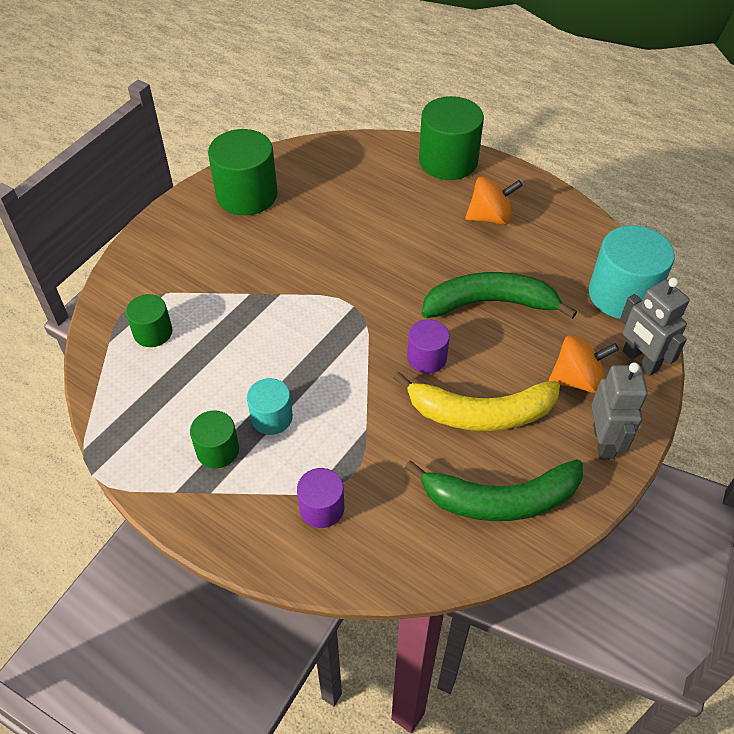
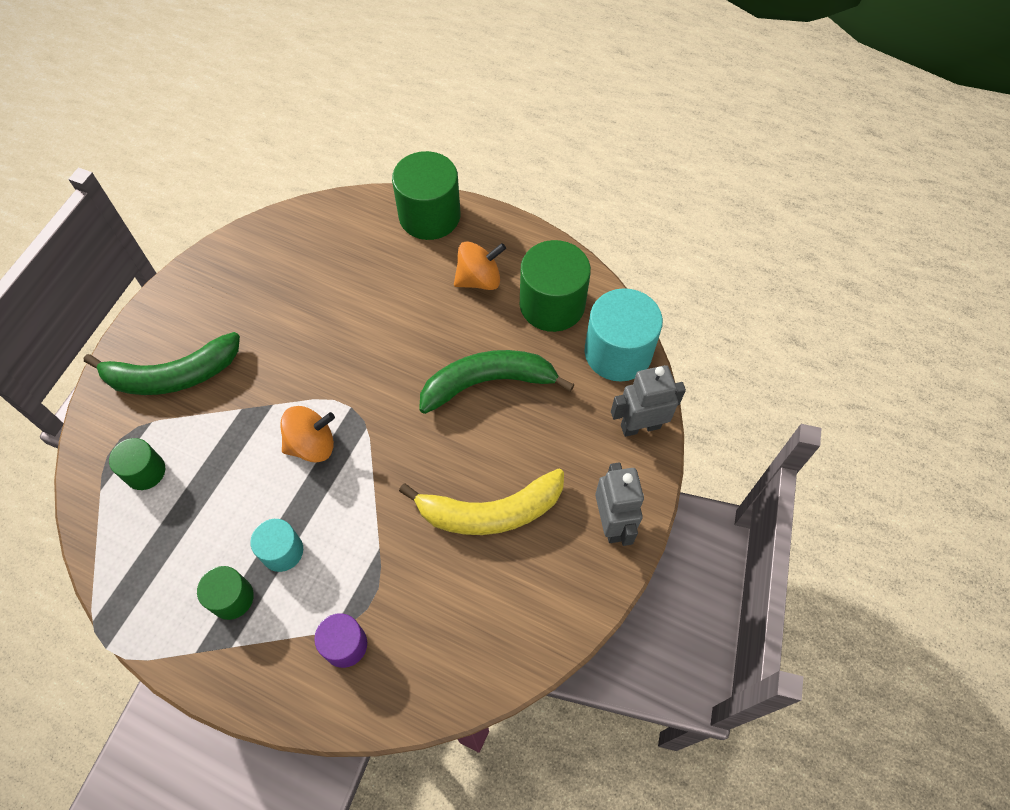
camera: 10 degrees left, 10 degrees up
(247, 195) = (222, 288): green cylinder -> green cylinder (552, 304)
(427, 358) = (431, 456): purple cylinder -> none
(500, 499) = (518, 604): green banana -> green banana (172, 375)
(577, 379) = (581, 457): orange spinning top -> orange spinning top (312, 445)
(640, 361) = (640, 426): grey robot -> grey robot turned 120 degrees clockwise

